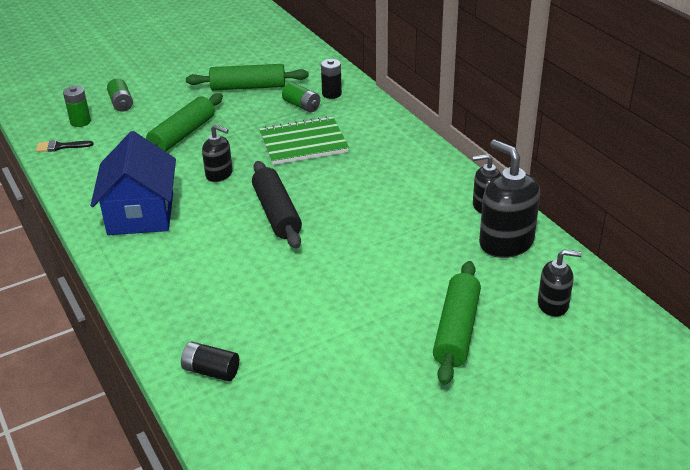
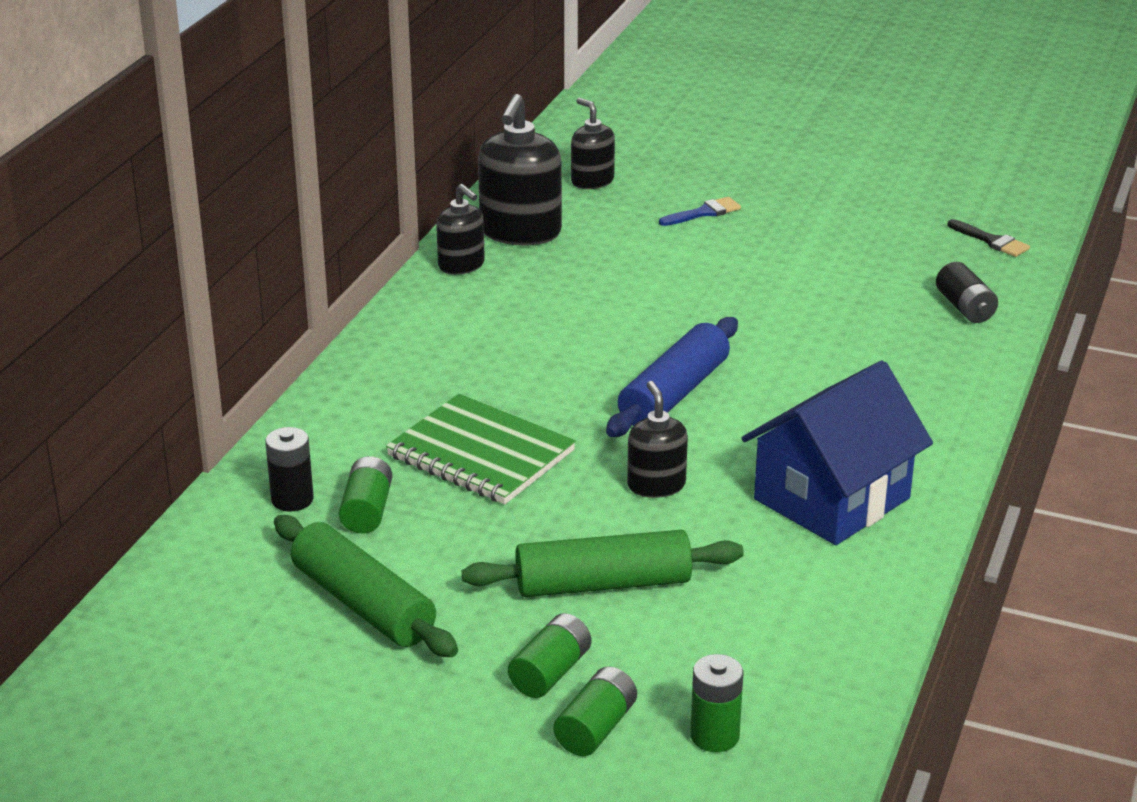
camera: 130 degrees left, 5 degrees down
(60, 147) = (809, 700): black brush -> black brush (991, 241)
(158, 106) = (550, 672): none -> green battery
(277, 213) = (674, 394): black rolling pin -> blue rolling pin
(456, 330) = (704, 213): green rolling pin -> blue brush

